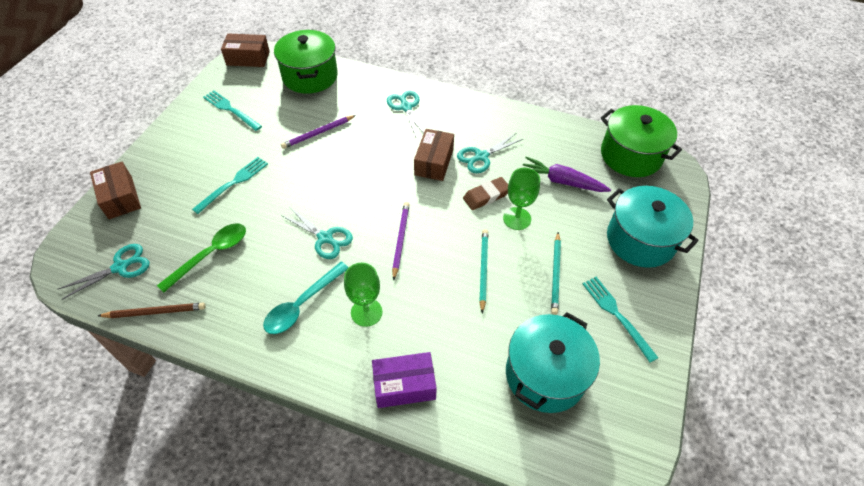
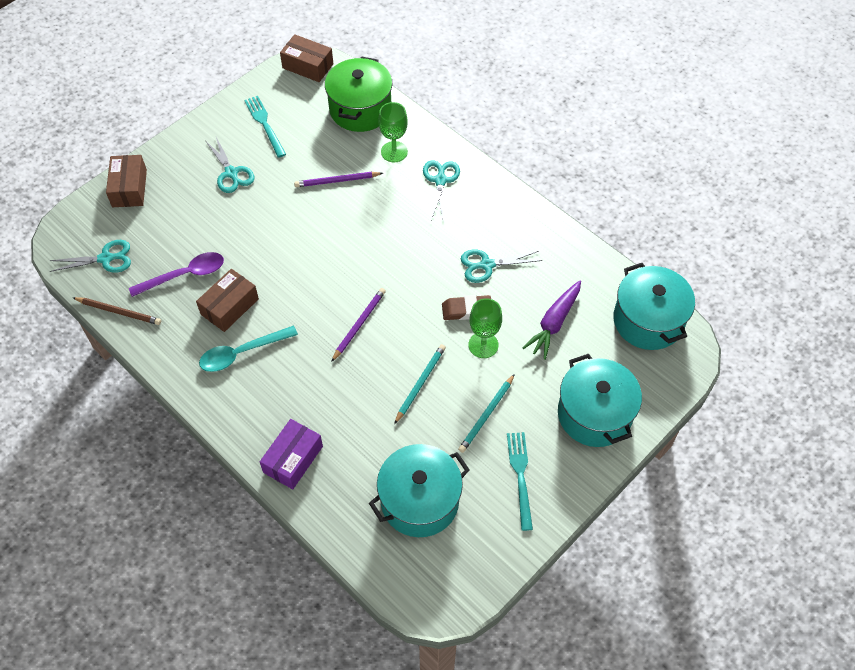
camera: 25 degrees right, 5 degrees up
(211, 254) = (185, 275): green spoon -> purple spoon
(234, 183) = (234, 208): turquoise fork -> none
(325, 238) = (291, 296): turquoise scissors -> turquoise scissors (231, 173)
(366, 312) = (293, 382): green goblet -> green goblet (394, 152)
(404, 385) = (293, 459): purple box -> purple box turned 75 degrees counterclockwise
(434, 162) = (435, 254): brown box -> brown box (229, 306)
(562, 181) = (554, 323): purple carrot -> purple carrot turned 105 degrees counterclockwise
(631, 155) = (648, 320): green pot -> turquoise pot

